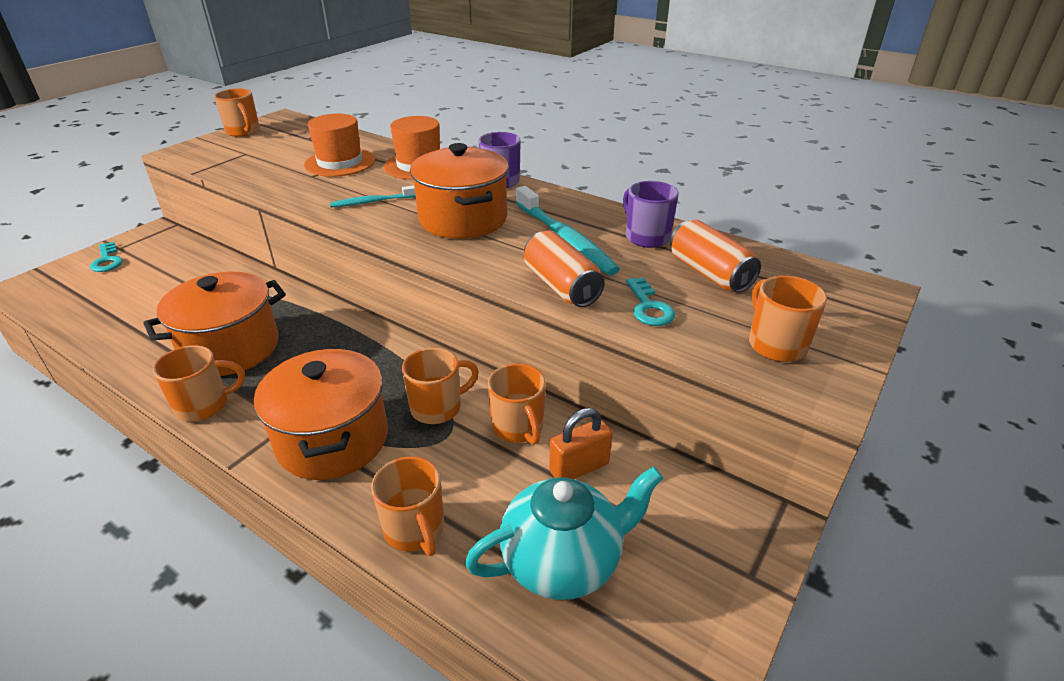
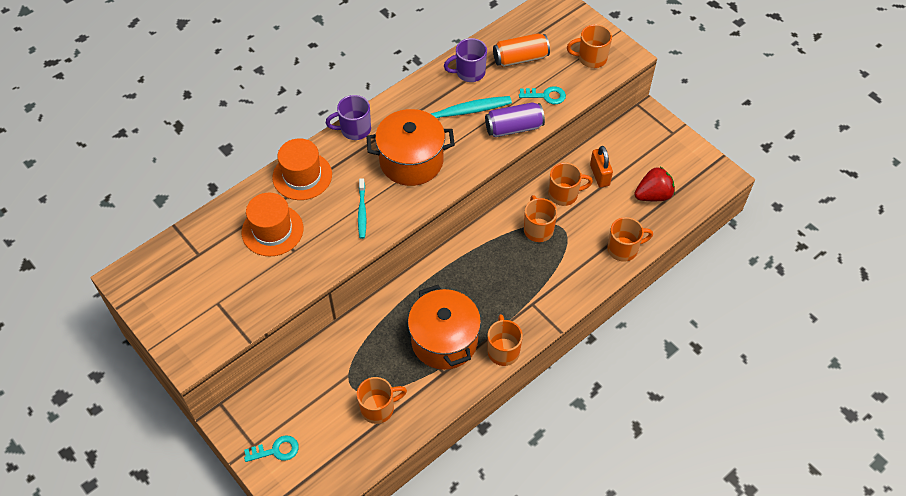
camera: 75 degrees left, 20 degrees up
(243, 132) = (154, 309): orange mug -> orange mug (378, 408)
(333, 439) = (552, 282): orange pot -> none
(561, 286) = (514, 128): orange can -> purple can
(563, 561) = (653, 195): turquoise teapot -> red strawberry

